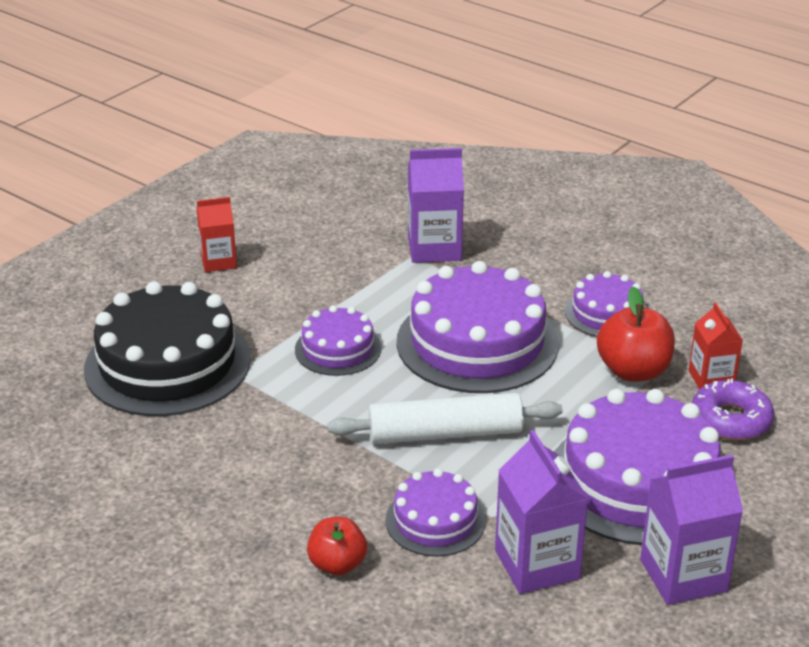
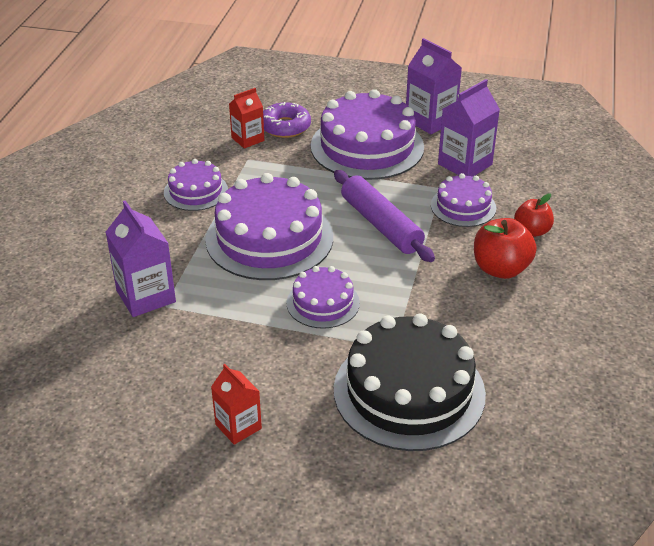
camera: 115 degrees left, 5 degrees up
(445, 433) = (381, 225): white rolling pin -> purple rolling pin
(633, 371) = (258, 168): red apple -> red apple (500, 269)

